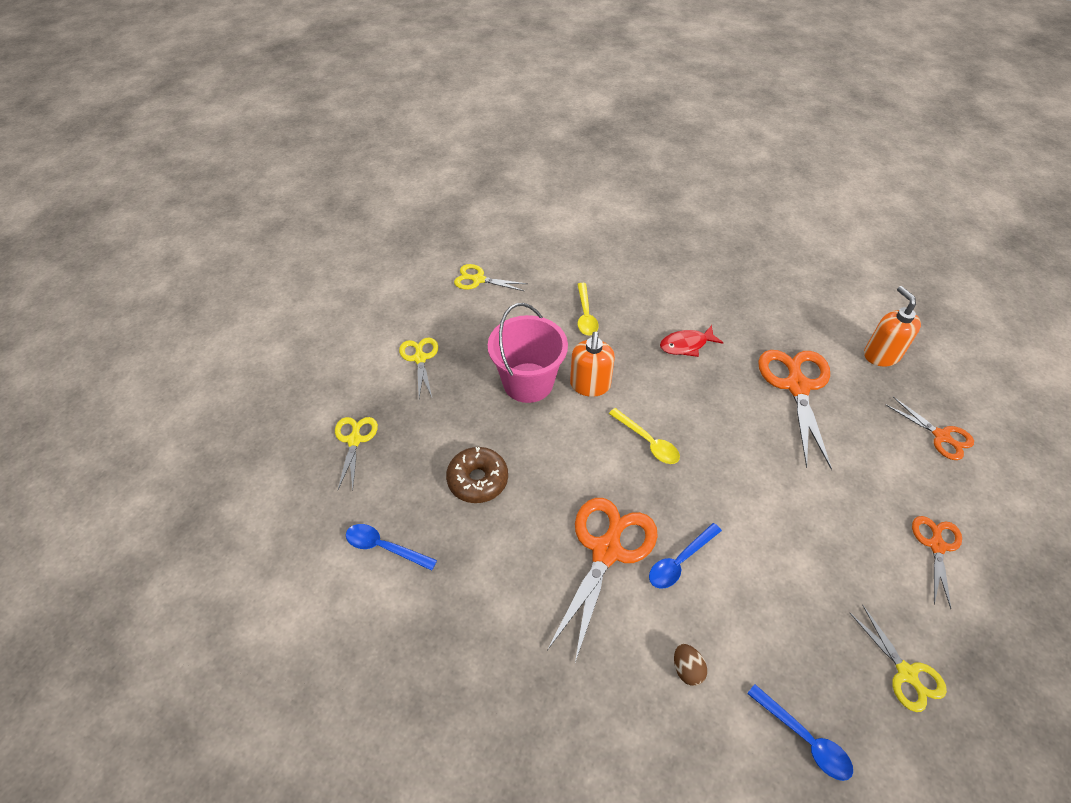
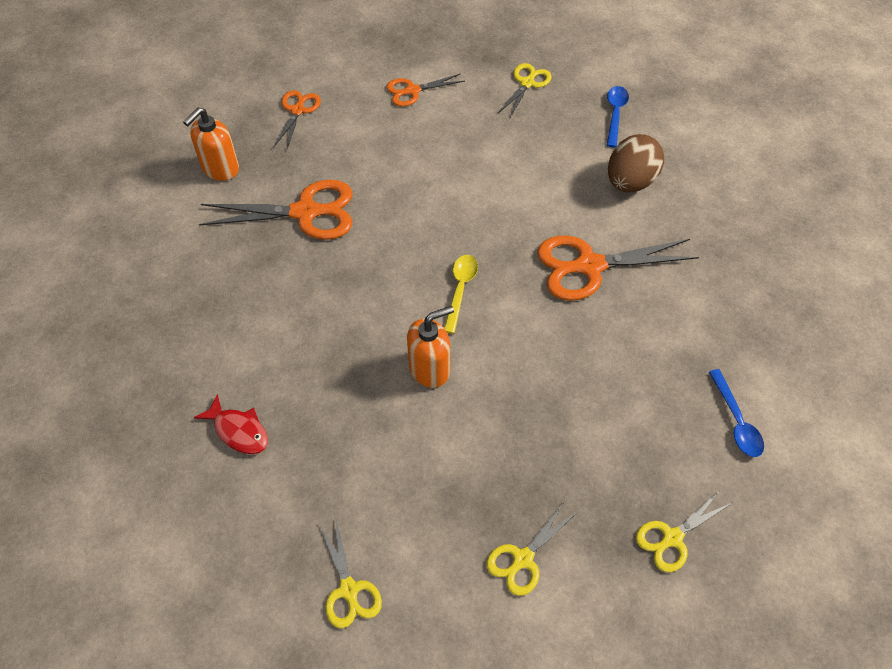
camera: 125 degrees left, 5 degrees up
(478, 480) = (613, 394): brown donut -> none
(528, 382) = (469, 425): pink bucket -> none
(585, 315) = (330, 429): yellow spoon -> none
(680, 561) = (555, 219): blue spoon -> none
(686, 345) = (311, 315): red fish -> red fish (239, 431)
(687, 669) = (630, 182): brown egg -> brown egg, size x2.15
(797, 386) = (306, 212): orange scissors -> orange scissors turned 150 degrees counterclockwise

